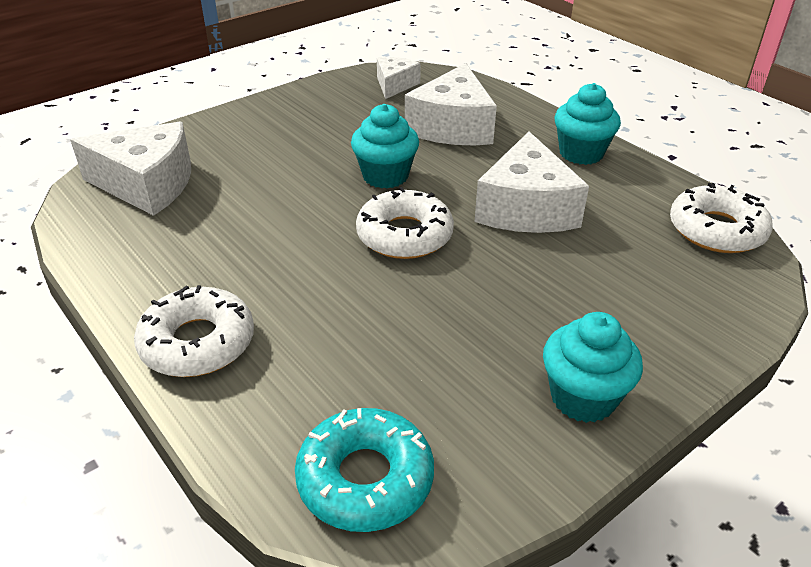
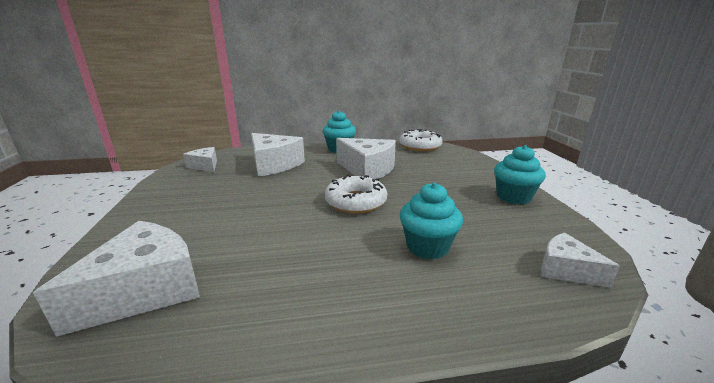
camera: 60 degrees left, 15 degrees down
(197, 342) = (403, 310): white donut -> none
(365, 479) = (566, 270): turquoise donut -> white cheese
(385, 176) = (292, 192): turquoise cupcake -> turquoise cupcake (427, 247)

